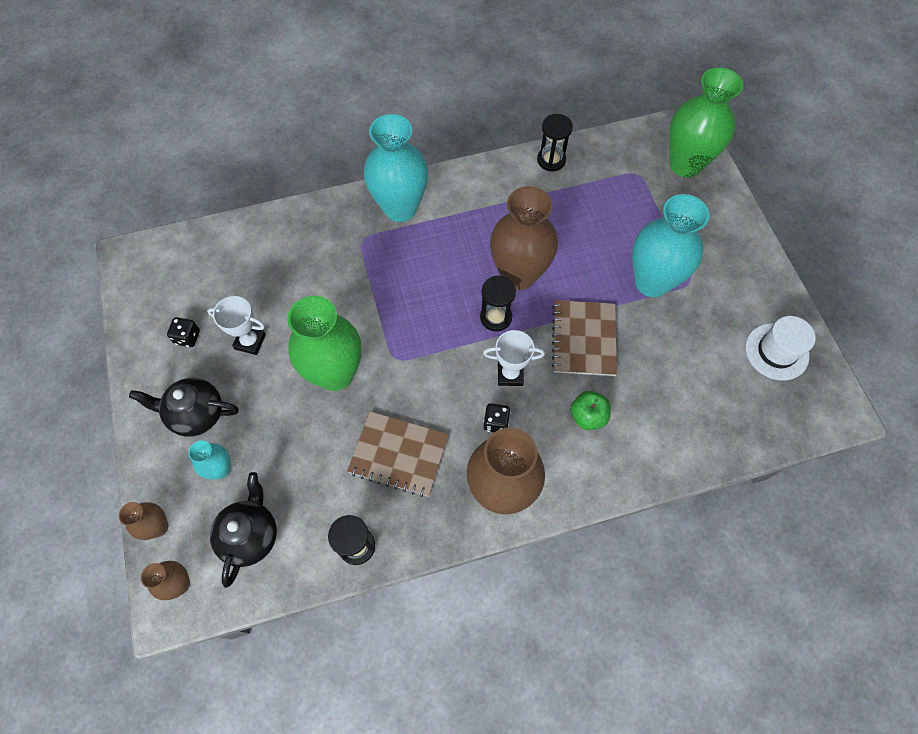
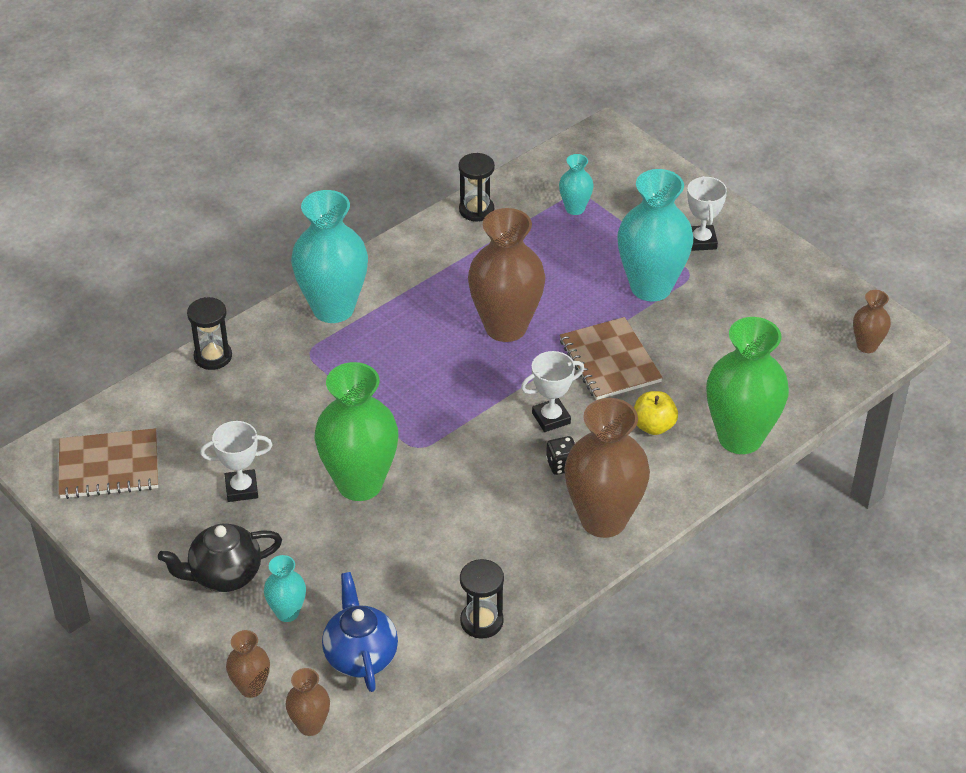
camera: 25 degrees left, 20 degrees down
(187, 337) = (164, 510): black dice -> none
(250, 535) = (360, 656): black teapot -> blue teapot
(398, 454) = (476, 528): brown notebook -> brown notebook (109, 466)
(496, 317) = (504, 373): black hourglass -> black hourglass (213, 356)
(587, 416) = (653, 426): green apple -> yellow apple
(628, 186) = (575, 208): none -> turquoise vase
(685, 164) = (625, 169): green vase -> green vase (740, 437)
(715, 254) = (701, 241): none -> white trophy
(776, 351) = (810, 306): white hat -> none
(808, 411) = (867, 346): none -> brown vase

